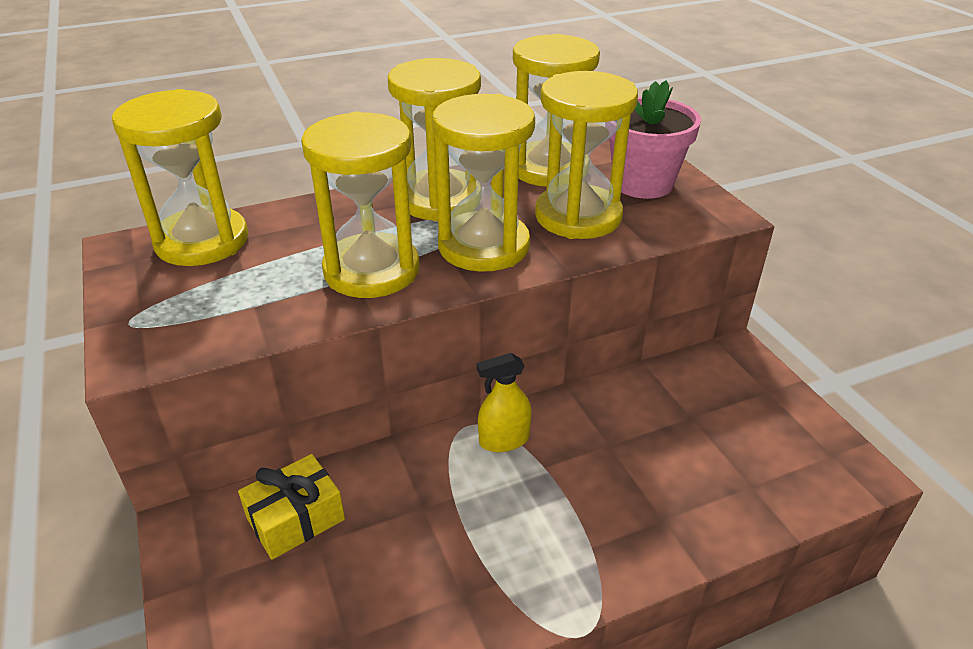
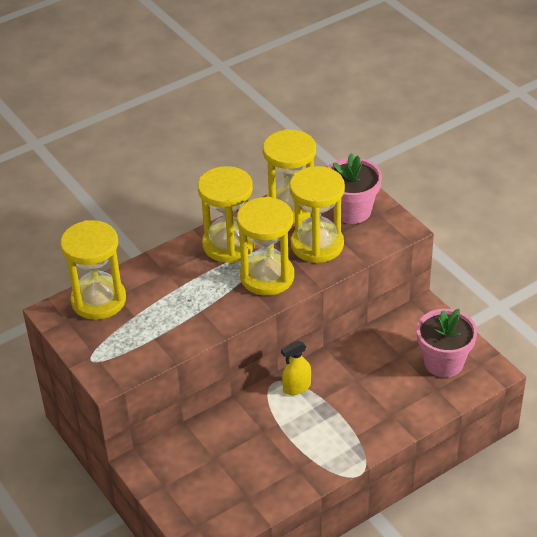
camera: 10 degrees left, 5 degrees up
(296, 519) = (197, 449): yellow gift -> none
(371, 270) = (208, 304): yellow hourglass -> none
(767, 442) = (443, 362): none -> pink flower pot

